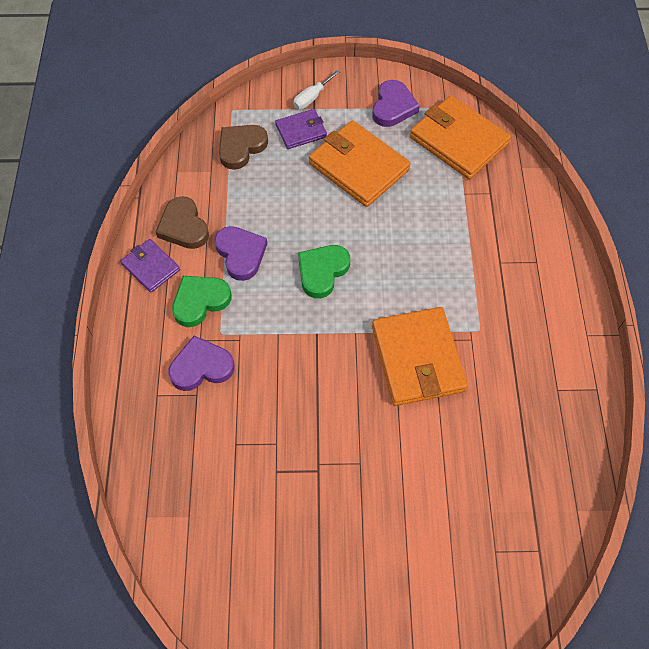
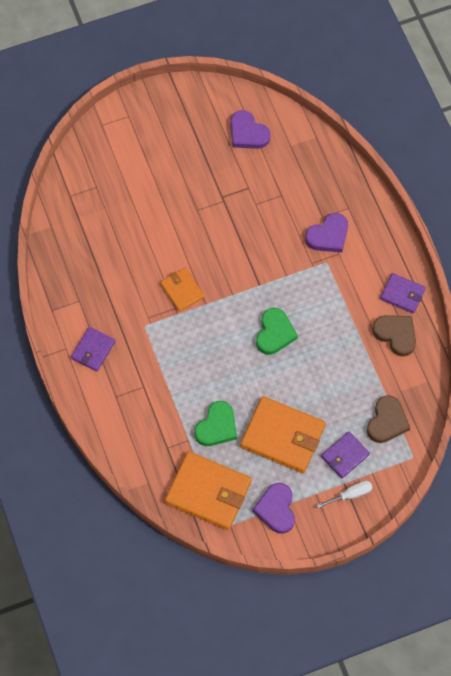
camera: 160 degrees right, 5 degrees up
(200, 301) = (353, 280): green heart -> green heart (217, 426)
(241, 254) = (341, 327): purple heart -> purple heart (247, 133)
(312, 98) = (350, 494): white screwdriver -> white screwdriver turned 45 degrees clockwise
(417, 358) = (182, 290): orange wallet -> orange wallet, size x0.55
(552, 322) = (93, 350): none -> purple wallet

